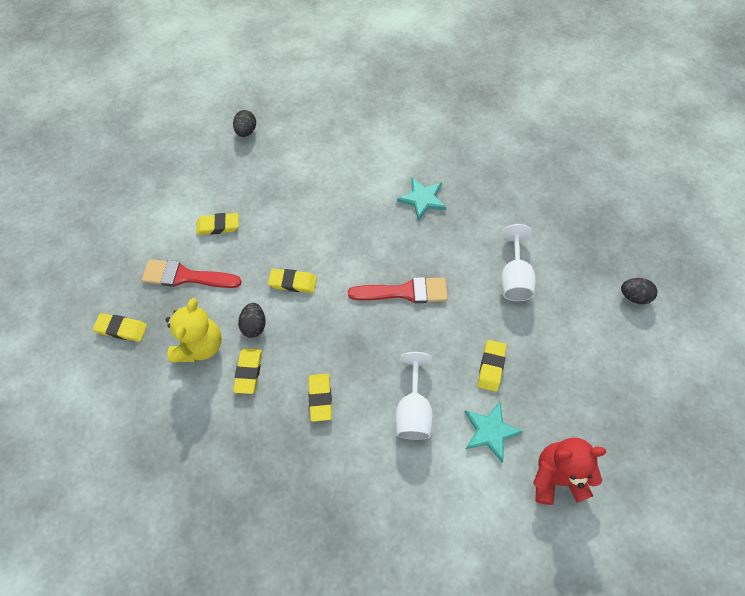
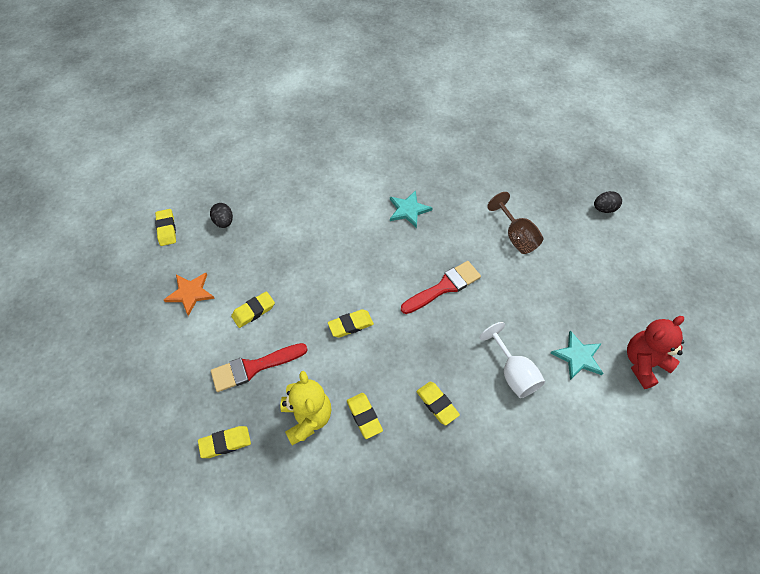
camera: 30 degrees left, 5 degrees down
(177, 183) = (190, 293): none -> orange star
(254, 325) = (342, 376): black egg -> none
(491, 367) = (545, 309): yellow eraser -> yellow eraser (166, 229)
(514, 278) = (516, 236): white goblet -> brown goblet

